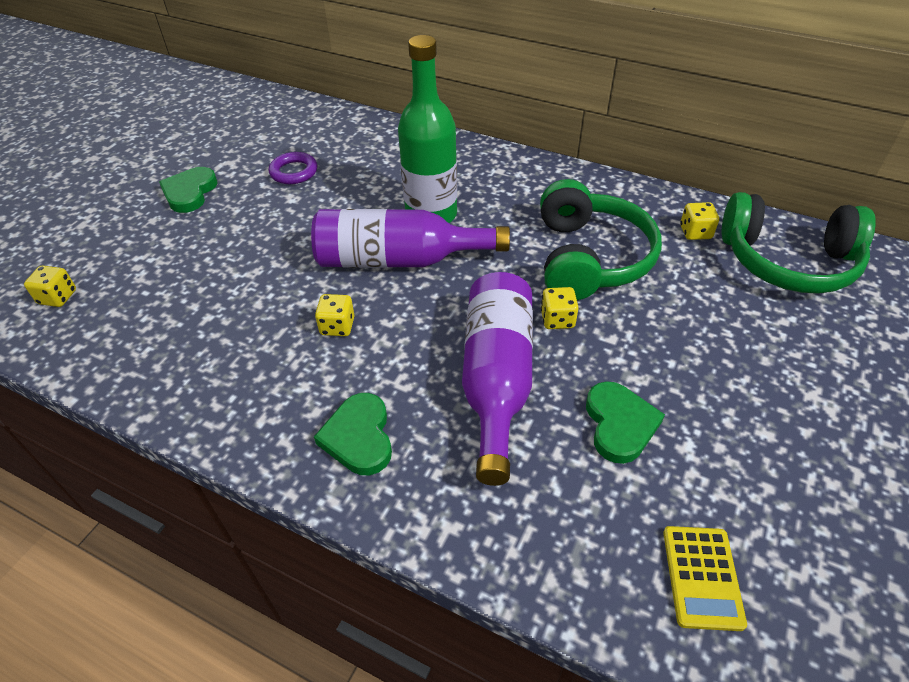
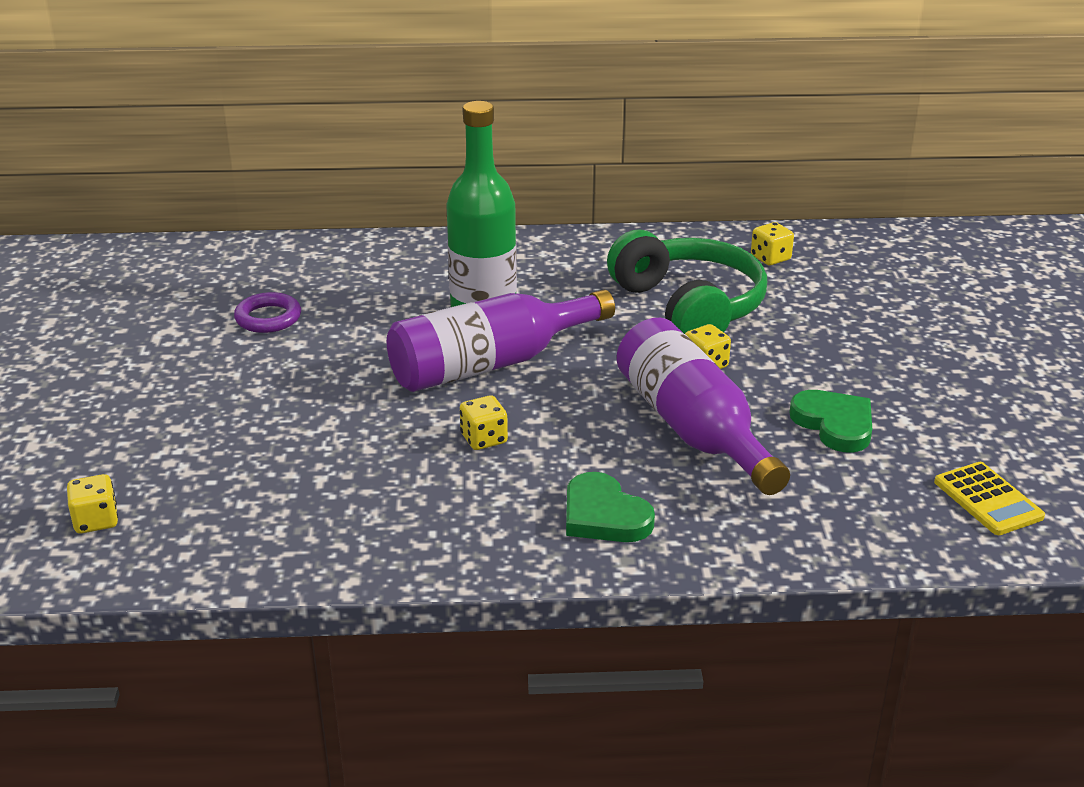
camera: 30 degrees left, 15 degrees down
(190, 192) = (150, 374): green heart -> none
(787, 261) = (872, 259): green headphones -> none

